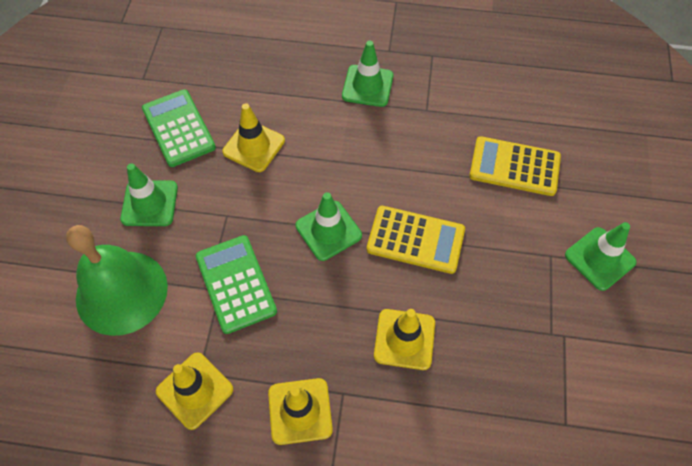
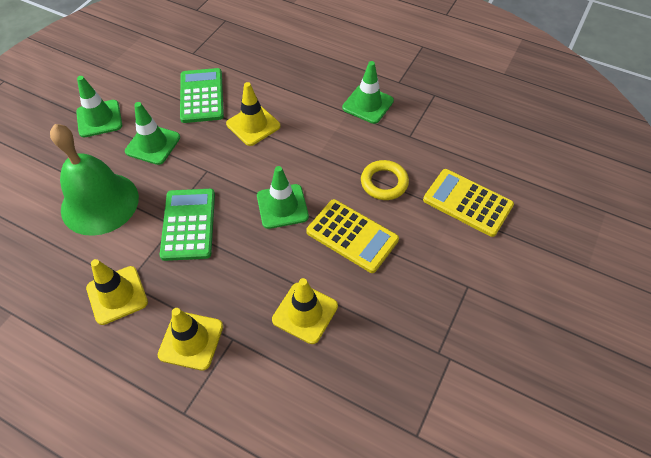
camera: 20 degrees right, 5 degrees down
(422, 170) = (384, 183): none -> yellow ring
(600, 258) = (513, 303): green traffic cone -> green traffic cone (99, 119)

